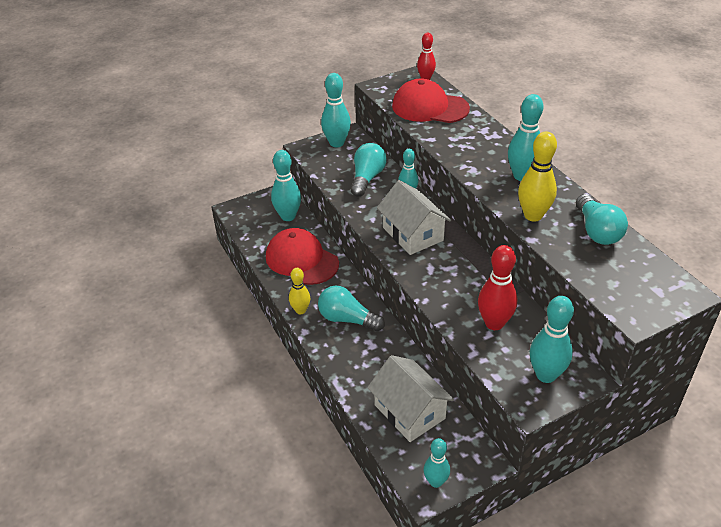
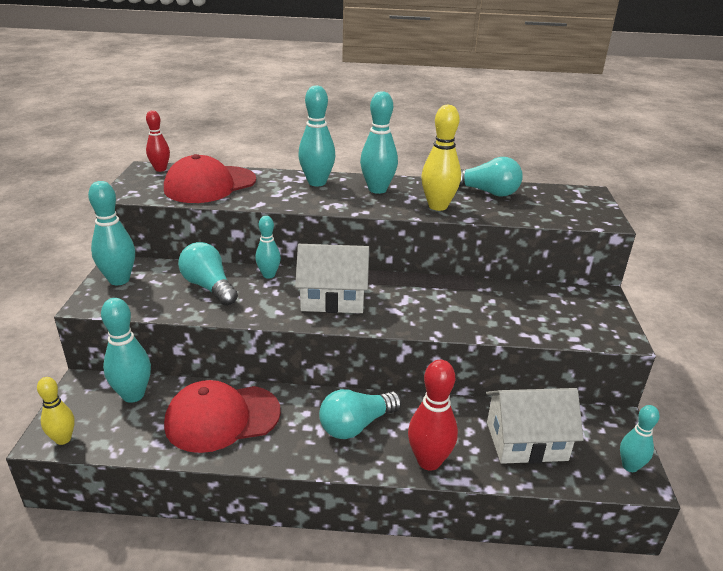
camera: 60 degrees left, 10 degrees down
(300, 310) = (305, 458): yellow bowling pin -> yellow bowling pin (63, 439)
(494, 323) = (504, 309): red bowling pin -> red bowling pin (429, 461)
(546, 375) = (588, 312): turquoise bowling pin -> turquoise bowling pin (317, 182)

